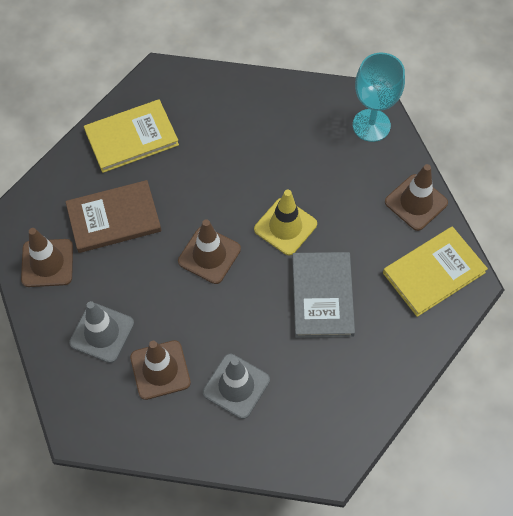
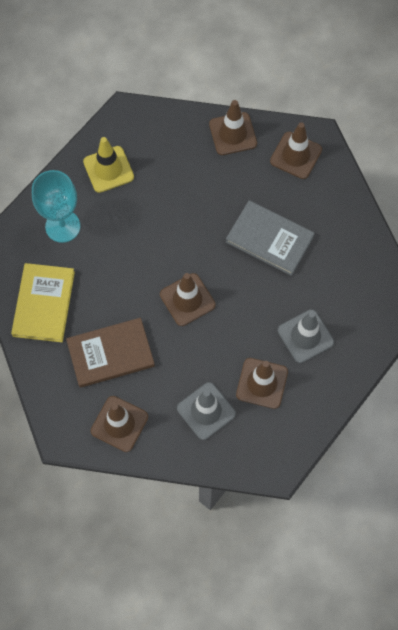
camera: 60 degrees left, 5 degrees up
(114, 218) = (110, 354): brown book -> brown book turned 60 degrees clockwise
(285, 226) = (197, 233): yellow traffic cone -> yellow traffic cone (108, 169)
(371, 125) = (148, 125): turquoise goblet -> turquoise goblet (62, 226)
(433, 273) = (296, 155): yellow book -> brown traffic cone

